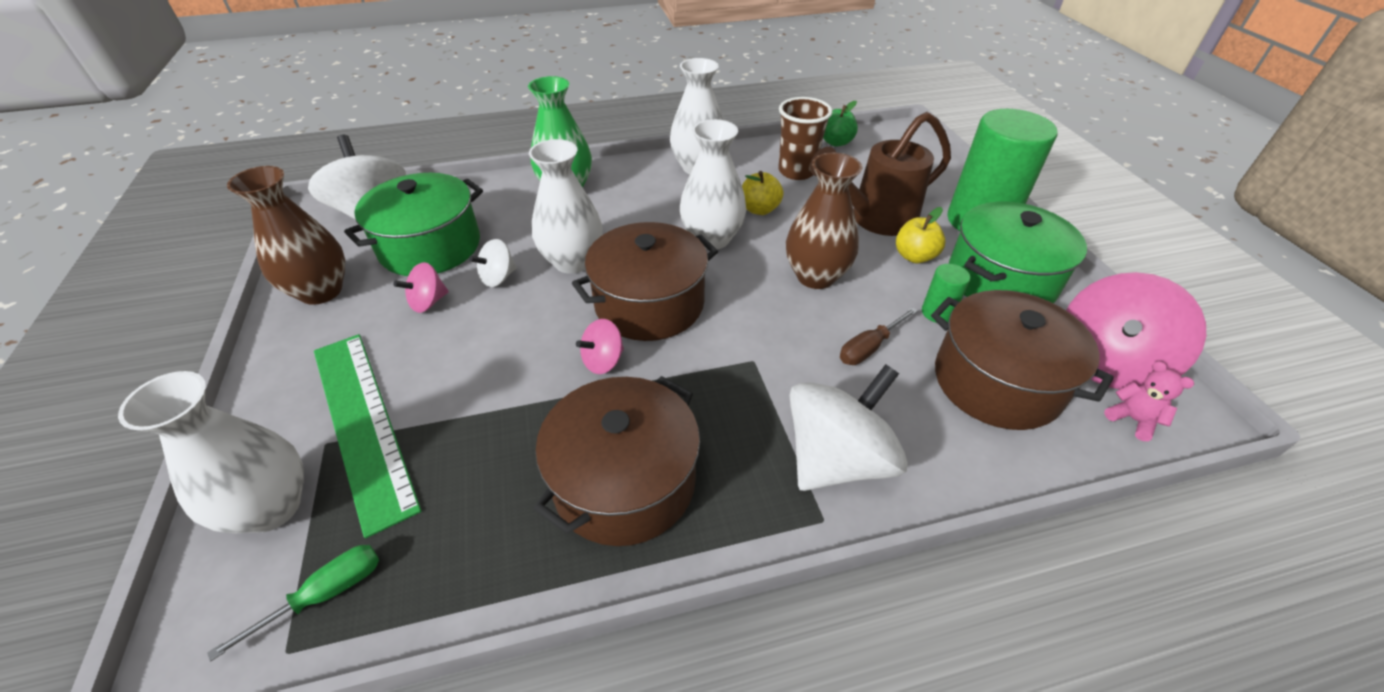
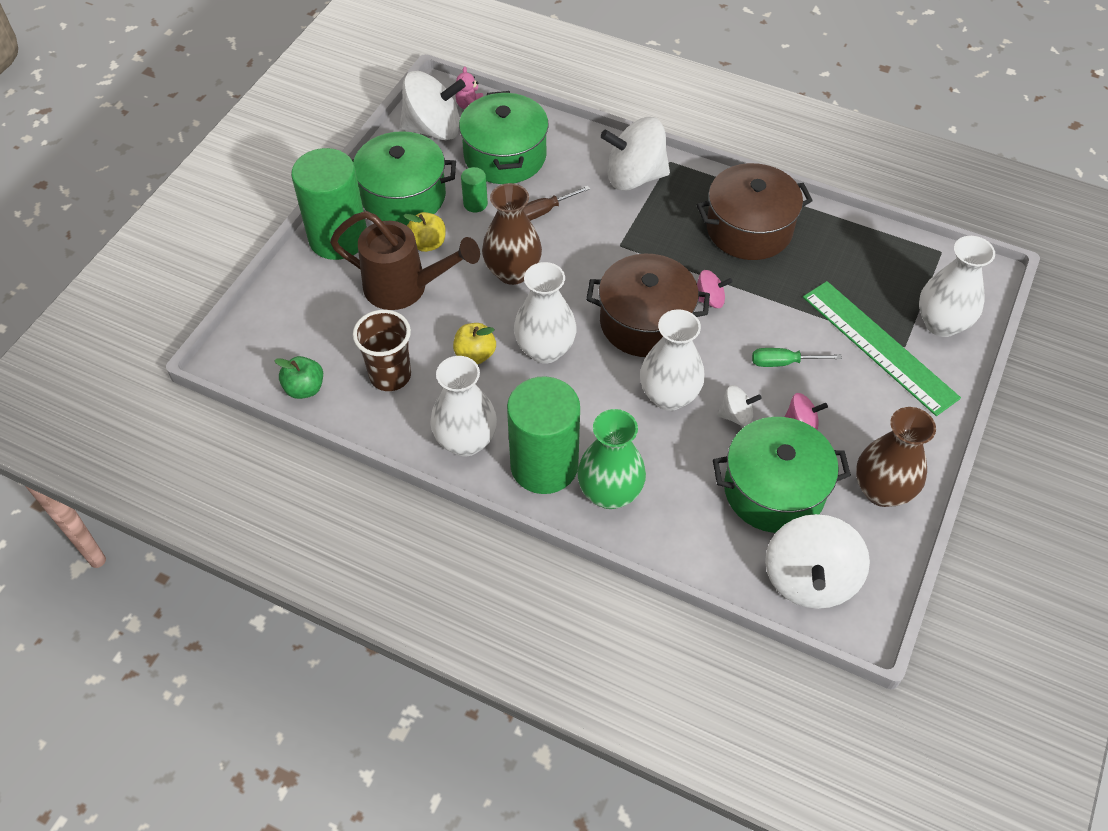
camera: 140 degrees left, 10 degrees up
(325, 594) = (919, 264): green screwdriver -> green screwdriver (783, 362)
(362, 423) = (879, 346): green ruler -> green ruler turned 45 degrees counterclockwise
(629, 180) = (544, 465): none -> green cylinder
(869, 347) = (545, 211): brown screwdriver -> brown screwdriver turned 150 degrees clockwise
(997, 382) = (505, 156): brown pot -> green pot
(1106, 363) = (434, 129): pink spinning top -> white spinning top

